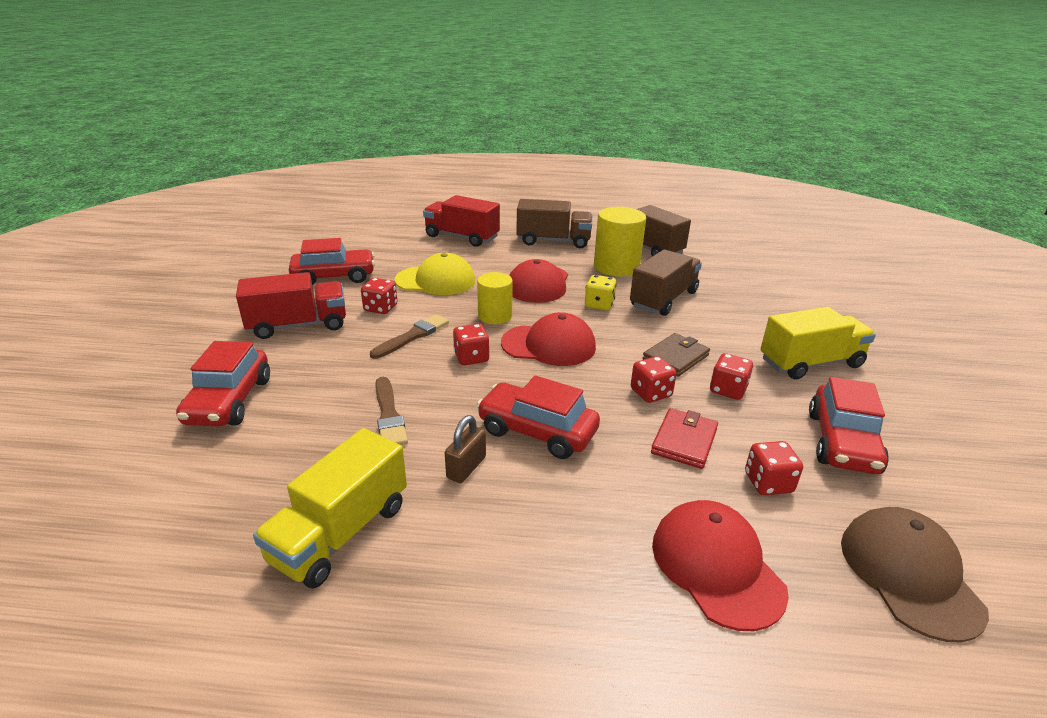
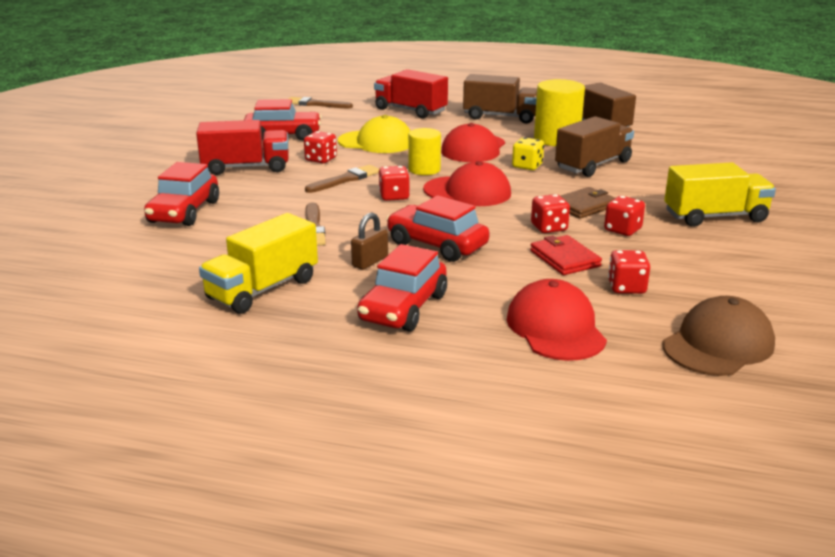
camera: 10 degrees right, 5 degrees down
(364, 233) = (316, 104): none -> brown brush
(684, 441) = (564, 258): red wallet -> red wallet turned 60 degrees counterclockwise
(842, 442) = (711, 268): red car -> red car (403, 308)
(909, 574) = (718, 344): brown cap -> brown cap turned 45 degrees clockwise

